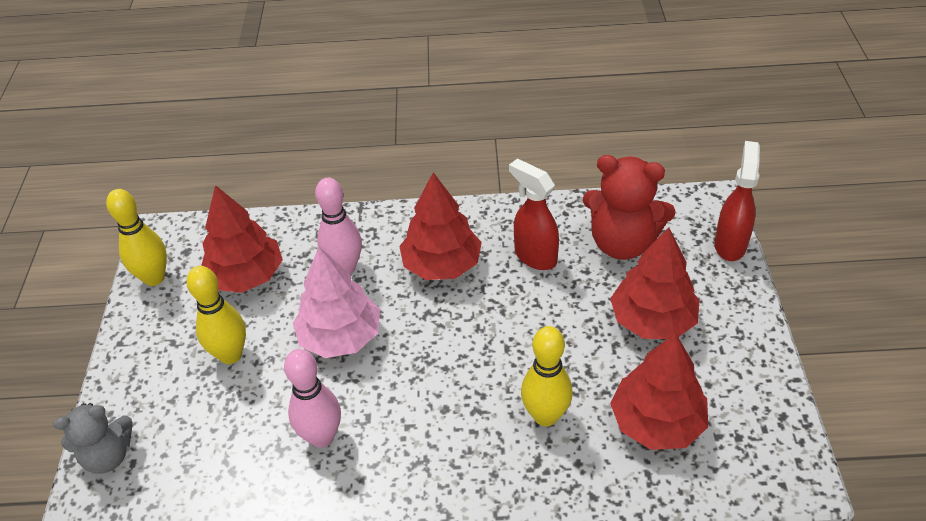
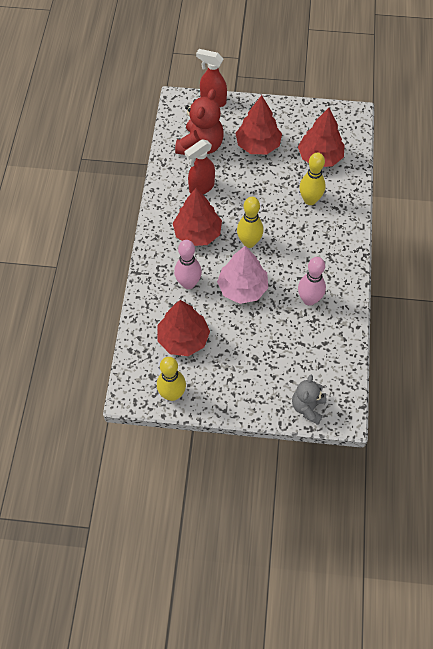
camera: 85 degrees left, 15 degrees up
(108, 456) = (308, 407): grey teddy bear -> grey teddy bear turned 150 degrees counterclockwise
(230, 355) = (245, 346): yellow bowling pin -> yellow bowling pin (249, 242)

